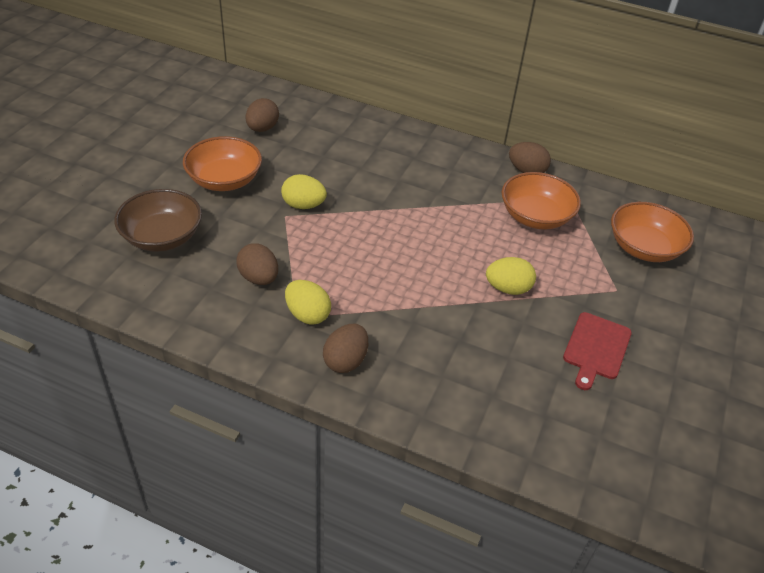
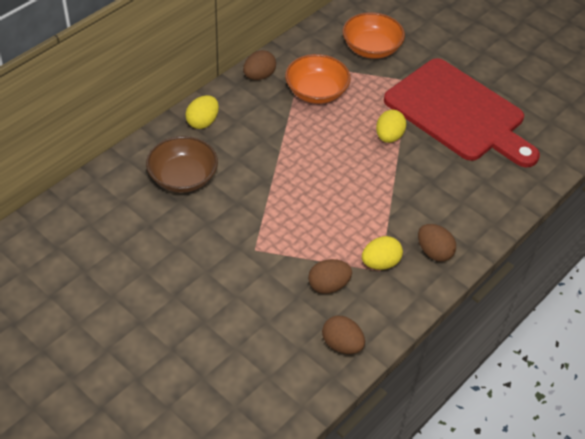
camera: 70 degrees left, 5 degrees up
(162, 237) = (250, 346): brown bowl -> brown bowl (183, 177)
(224, 180) = (184, 283): orange bowl -> none
(262, 128) = (114, 236): brown egg -> brown egg (342, 344)
(303, 205) = (245, 233): yellow egg -> yellow egg (203, 122)
(596, 348) = (458, 113): red cutting board -> red cutting board, size x2.32

